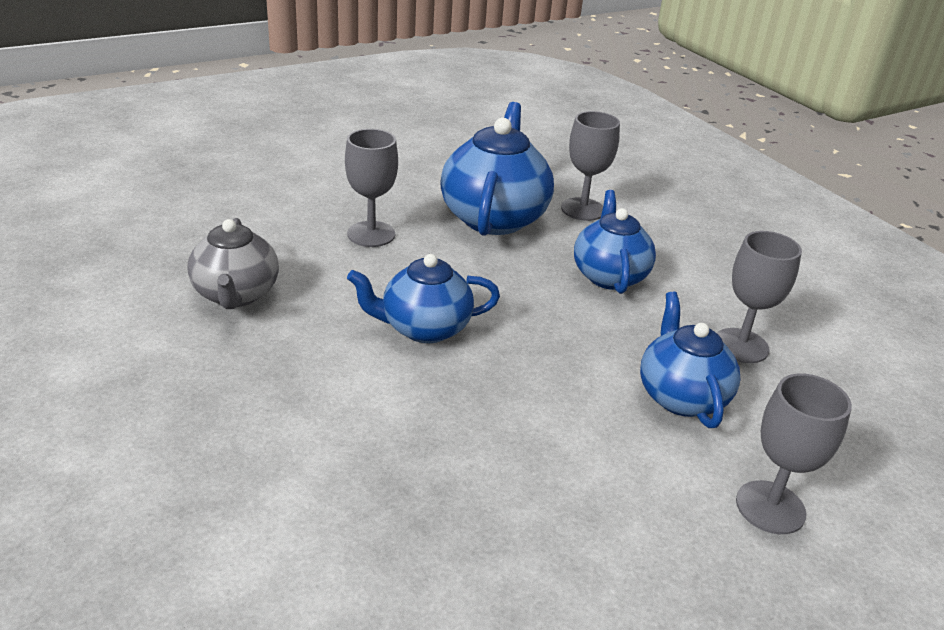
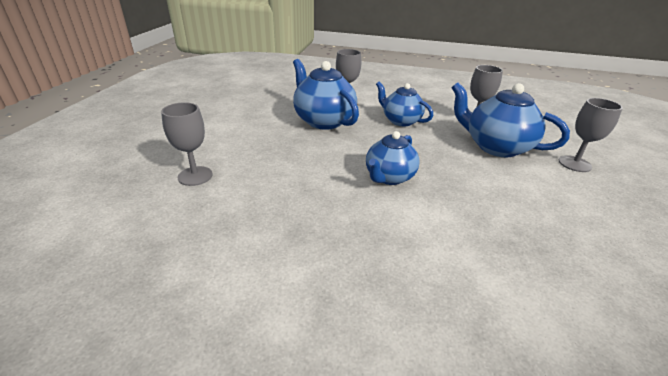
camera: 45 degrees left, 0 degrees up
(236, 295) = (287, 218): grey teapot -> none
(371, 234) = (291, 153): grey goblet -> grey goblet (195, 176)
(681, 396) = (495, 147): blue teapot -> blue teapot, size x1.51

